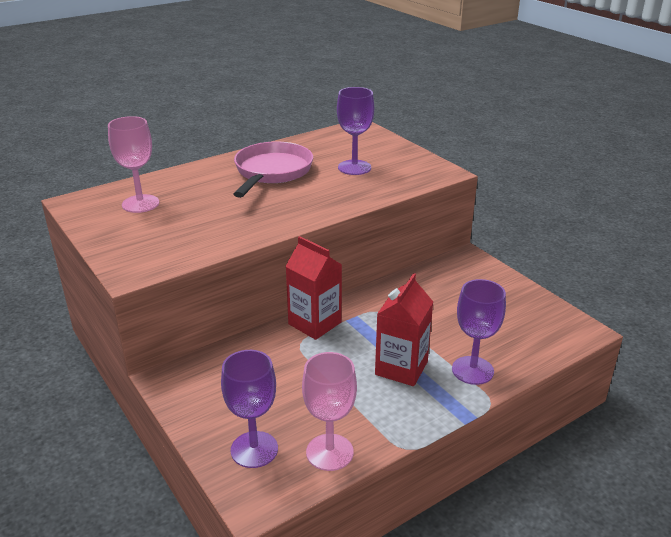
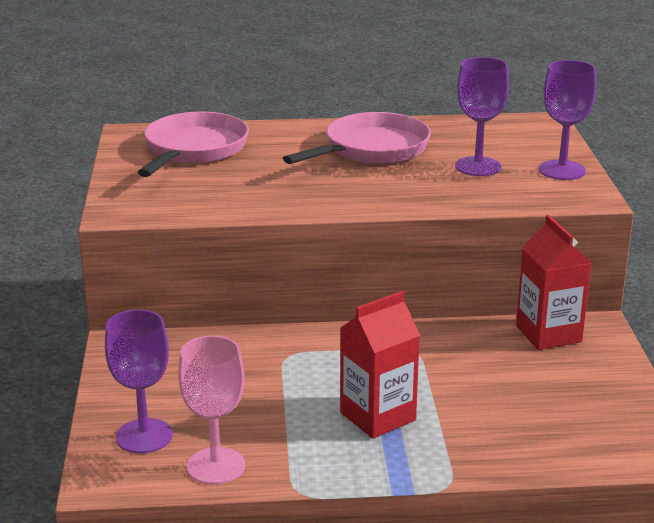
camera: 30 degrees right, 5 degrees down
(140, 204) = (194, 150): pink goblet -> pink pan
(314, 323) = (325, 341): red carton -> red carton (548, 334)
(472, 370) = (461, 447): purple goblet -> purple goblet (562, 170)

